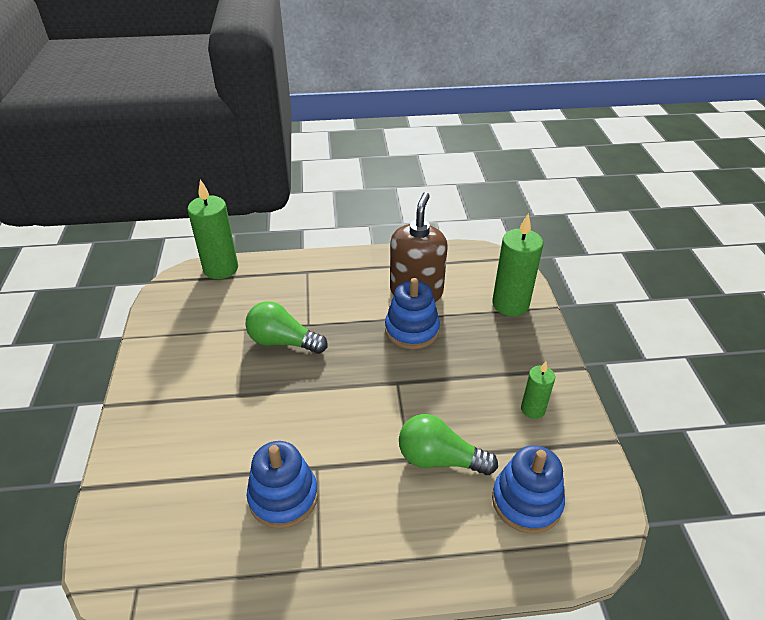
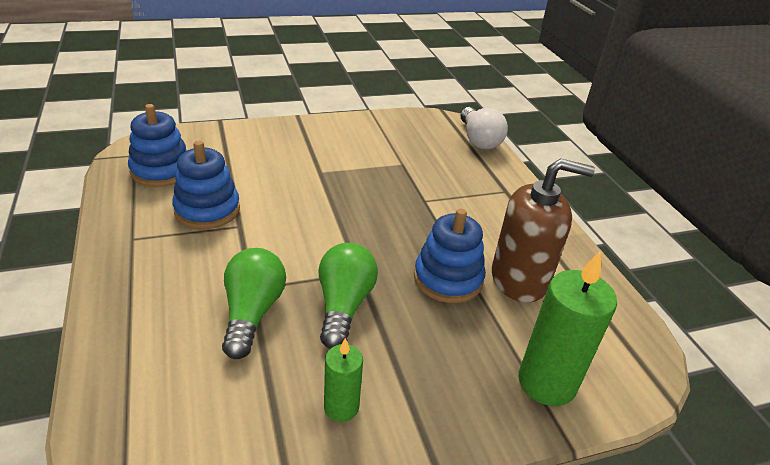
camera: 75 degrees right, 5 degrees down
(221, 268) = (478, 140): green candle -> white light bulb
(283, 341) = (394, 188): green light bulb -> green light bulb (343, 306)
(526, 501) = (190, 397): blue stacking toy -> blue stacking toy (161, 171)

